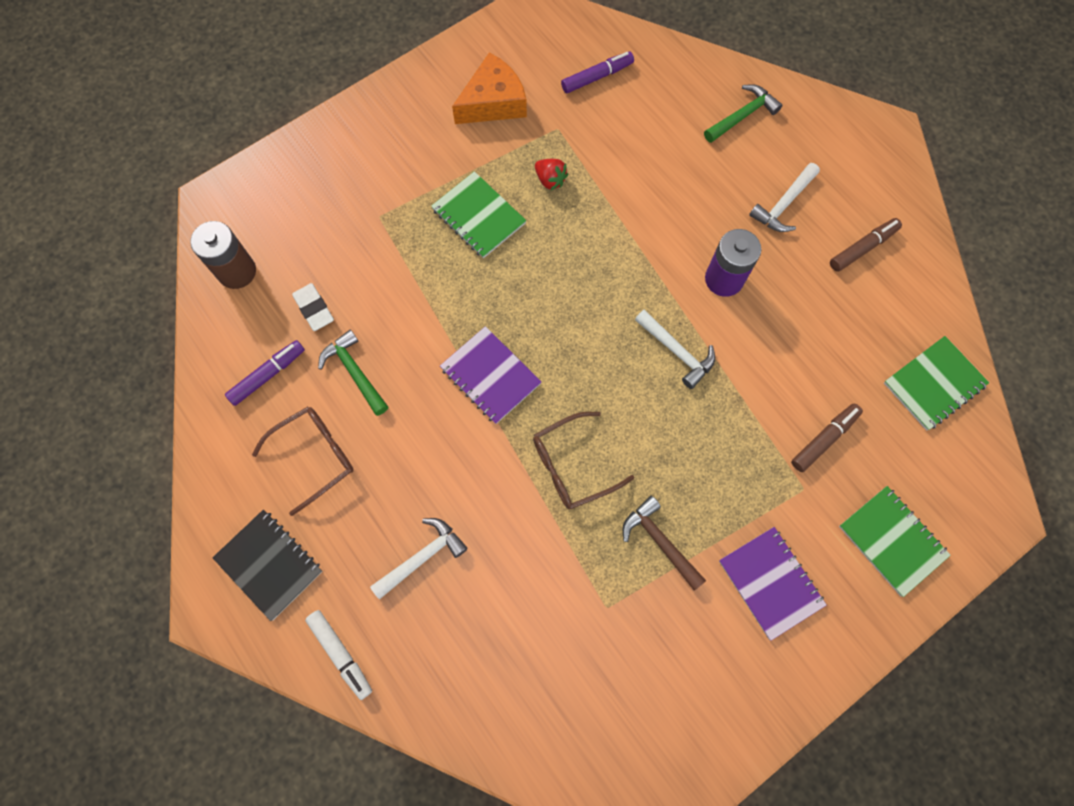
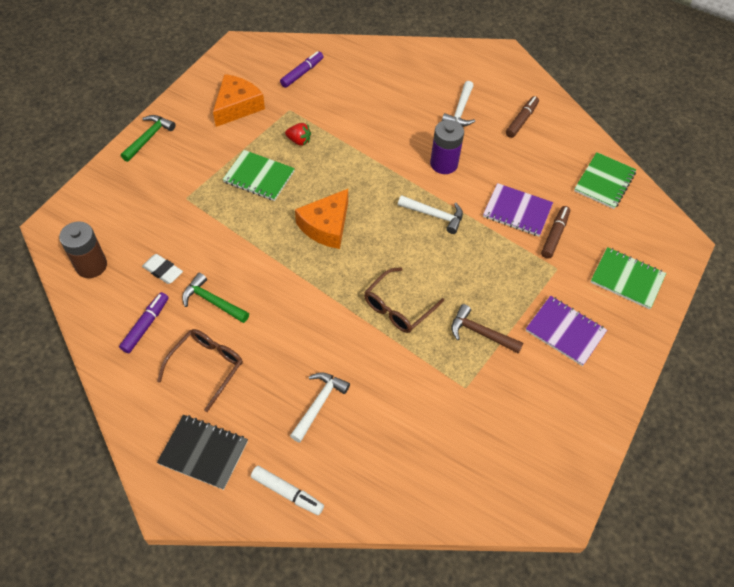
camera: 25 degrees left, 15 degrees down
(490, 376) = (314, 271): purple notebook -> purple notebook (517, 211)
(532, 317) = (326, 226): none -> orange cheese
(742, 116) = (409, 69): green hammer -> green hammer (149, 138)

